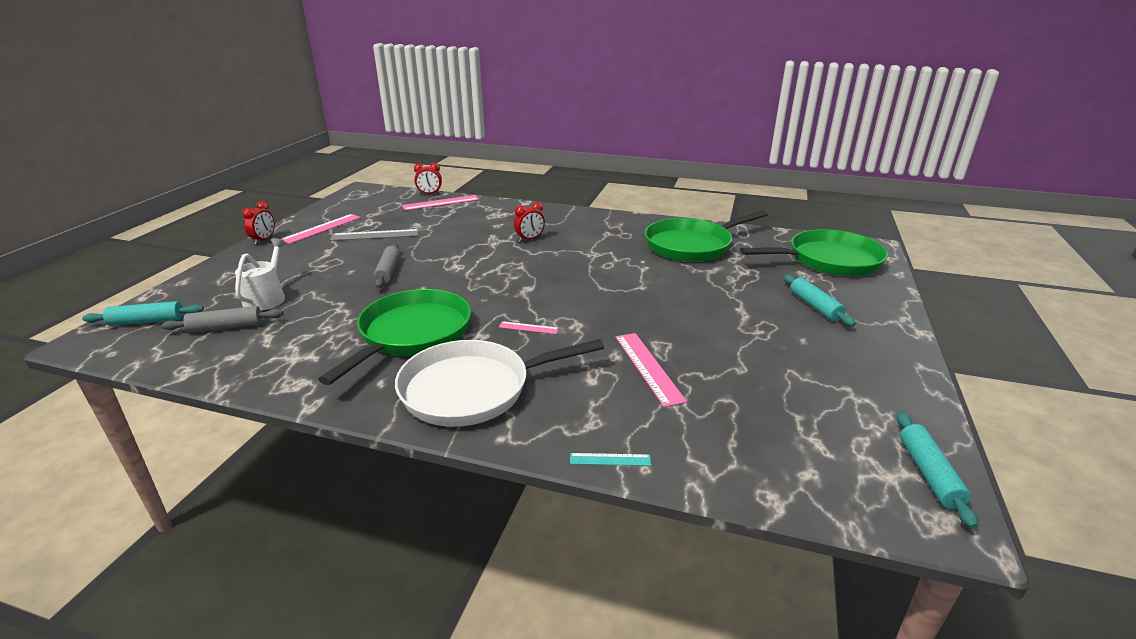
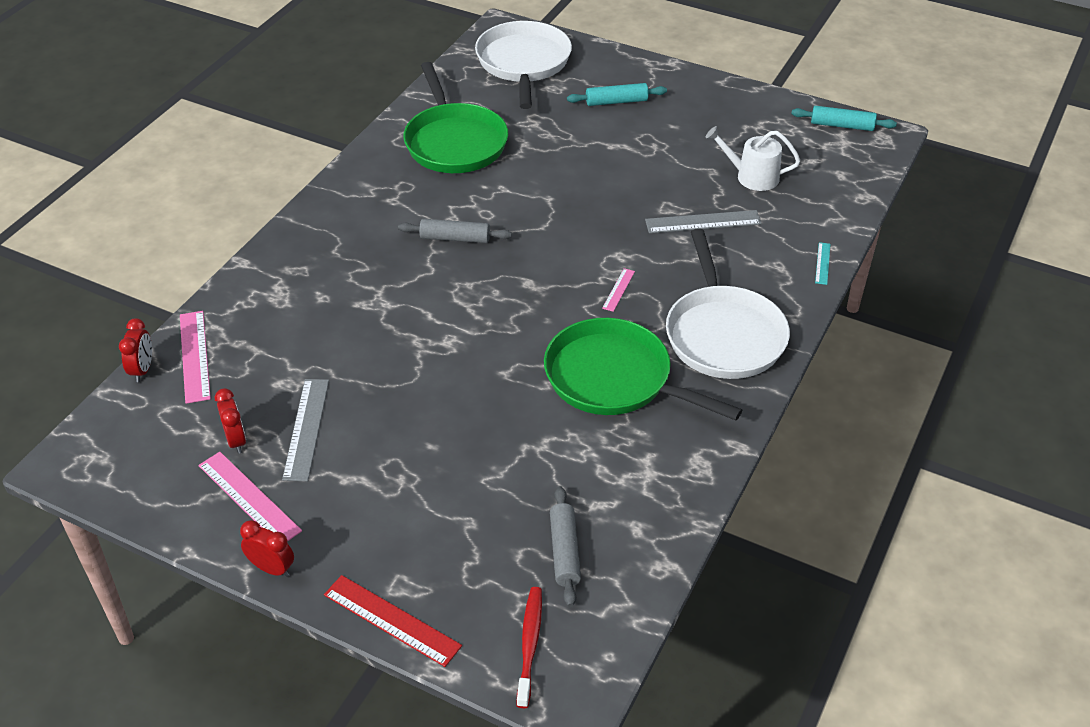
camera: 80 degrees left, 15 degrees up
(147, 321) = (530, 644): turquoise rolling pin -> red toothbrush
(202, 275) = (391, 620): none -> red ruler
(266, 298) = (491, 525): white watering can -> white watering can (752, 177)
(388, 271) = (445, 407): grey rolling pin -> grey rolling pin (455, 238)
(530, 239) = (385, 269): red clock -> red clock (236, 440)
(648, 367) = (703, 222): pink ruler -> grey ruler
(829, 260) = (523, 63): green pan -> white pan

